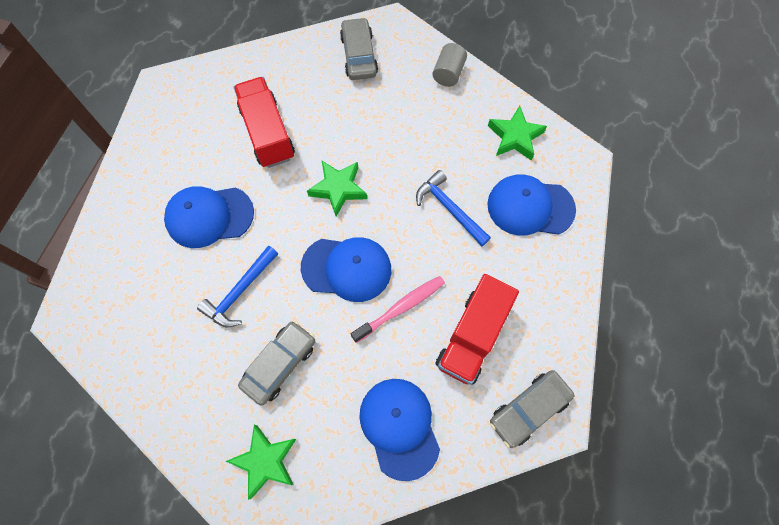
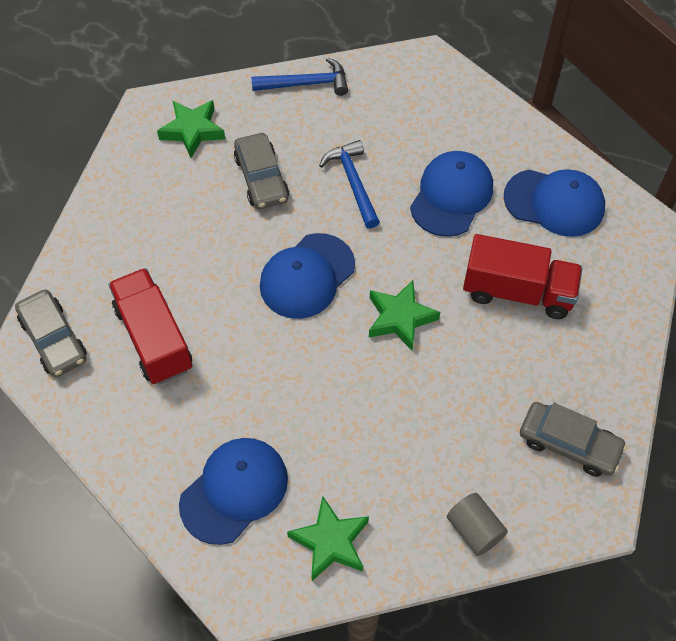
camera: 125 degrees right, 10 degrees down
(399, 427) = (132, 233): blue cap -> blue cap (554, 203)
(401, 308) = (231, 297): pink toothbrush -> none
(449, 209) = (296, 407): blue hammer -> blue hammer (306, 84)
(528, 409) = (53, 339): grey car -> grey car turned 150 degrees clockwise

